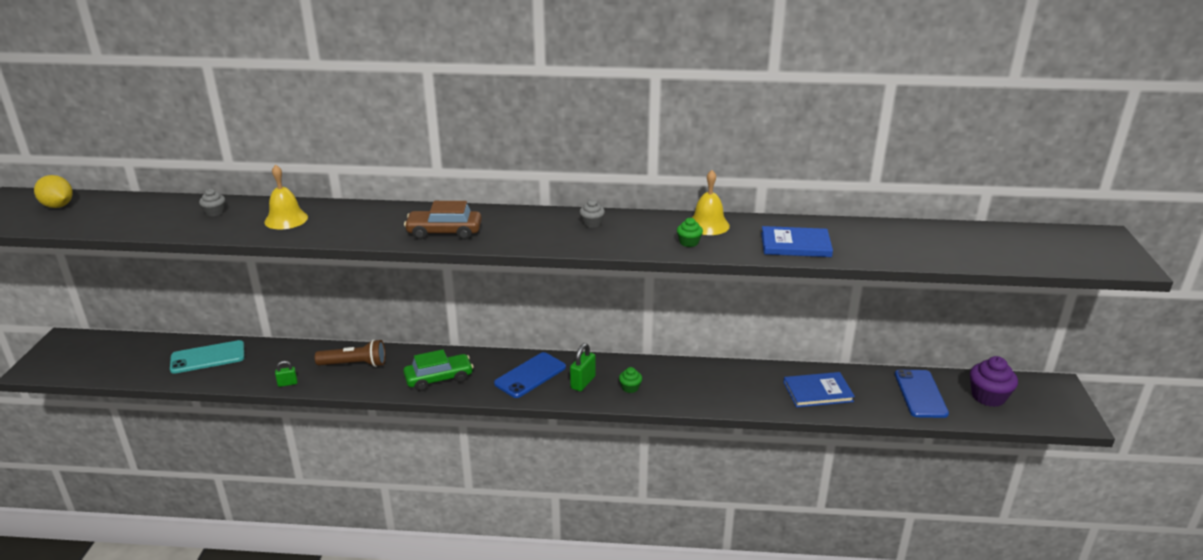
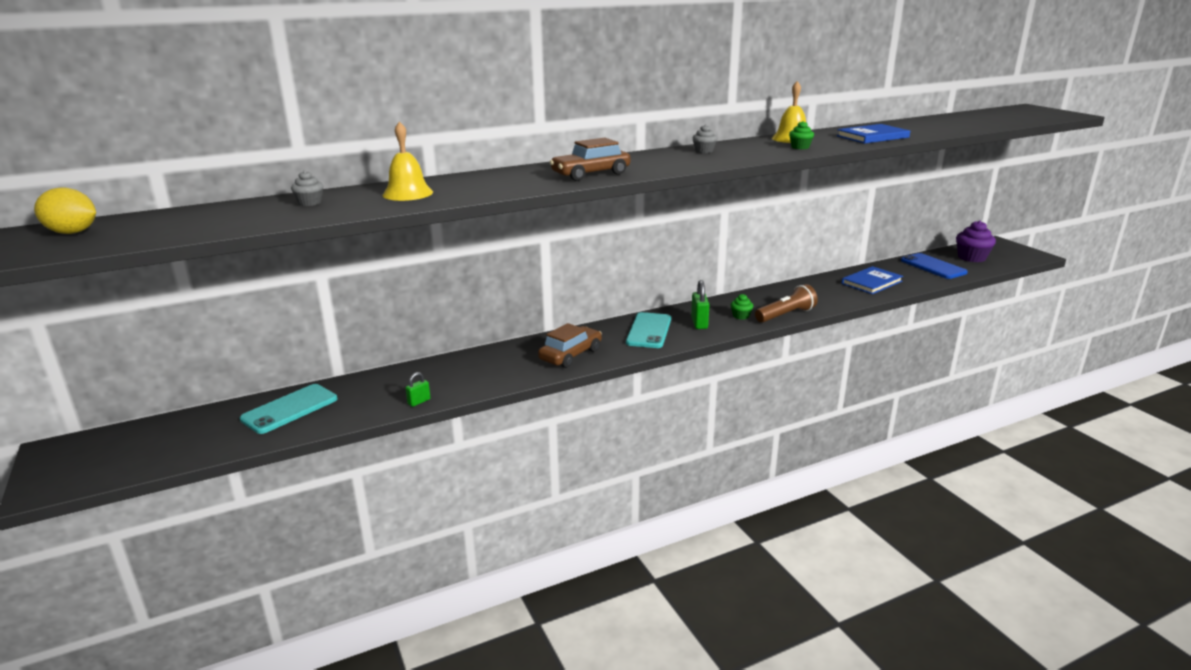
camera: 30 degrees left, 5 degrees down
(354, 364) = (470, 368): brown flashlight -> brown flashlight (785, 315)
(439, 378) = (570, 355): green car -> brown car
(530, 375) = (649, 331): blue phone -> turquoise phone

